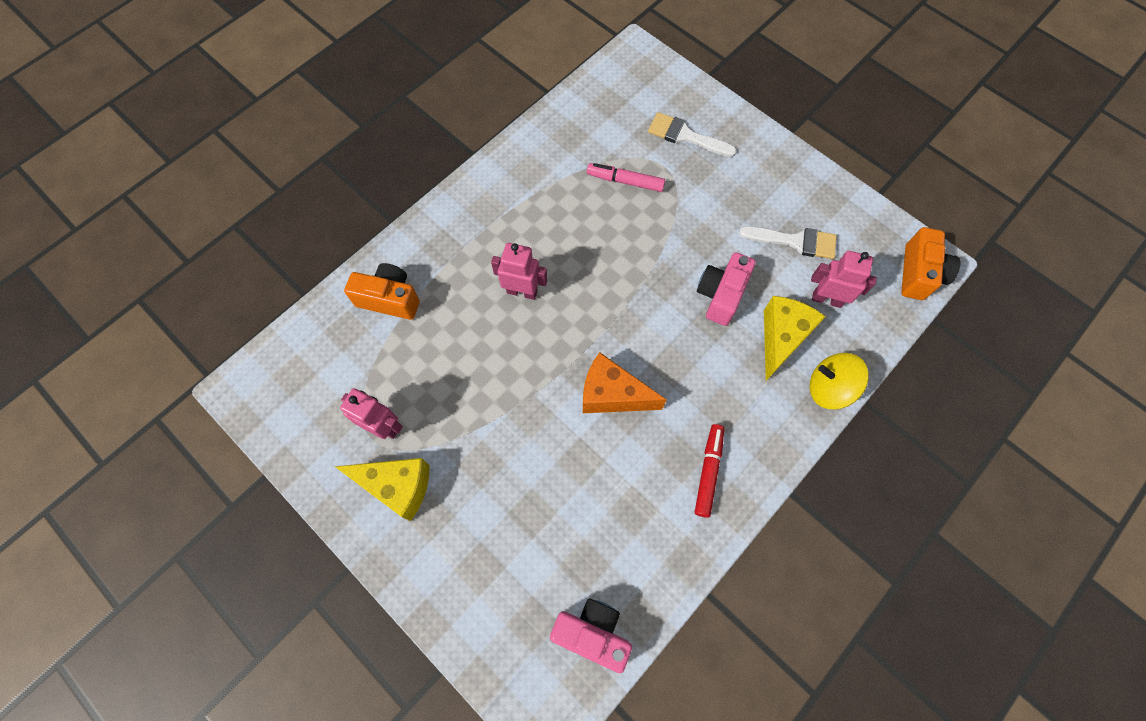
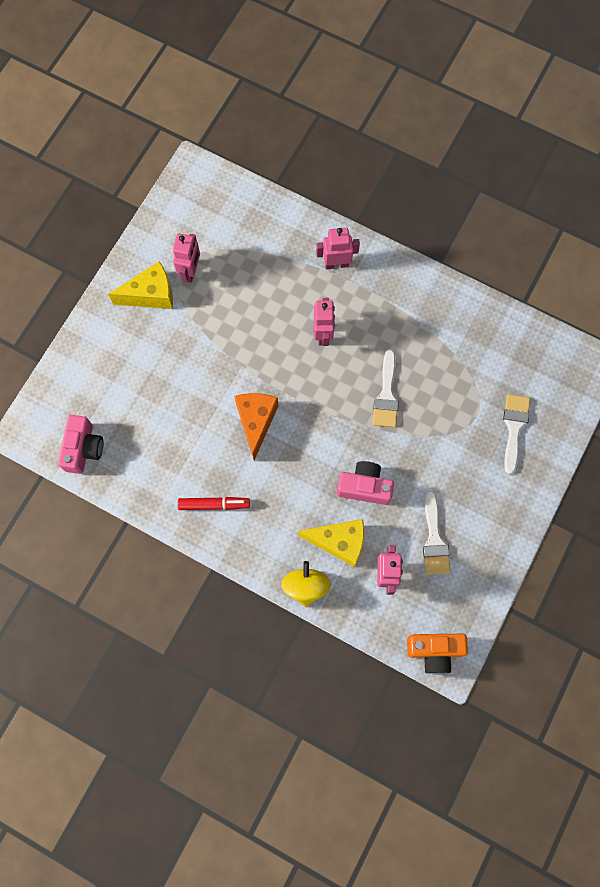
camera: 75 degrees right, 5 degrees up
(389, 299) = (289, 242): orange camera -> none
(397, 486) = (151, 295): yellow cheese -> yellow cheese turned 105 degrees counterclockwise
(438, 255) = (336, 264): none -> pink robot
(617, 245) = (386, 395): none -> white brush
(625, 181) = (450, 387): pink marker -> none

